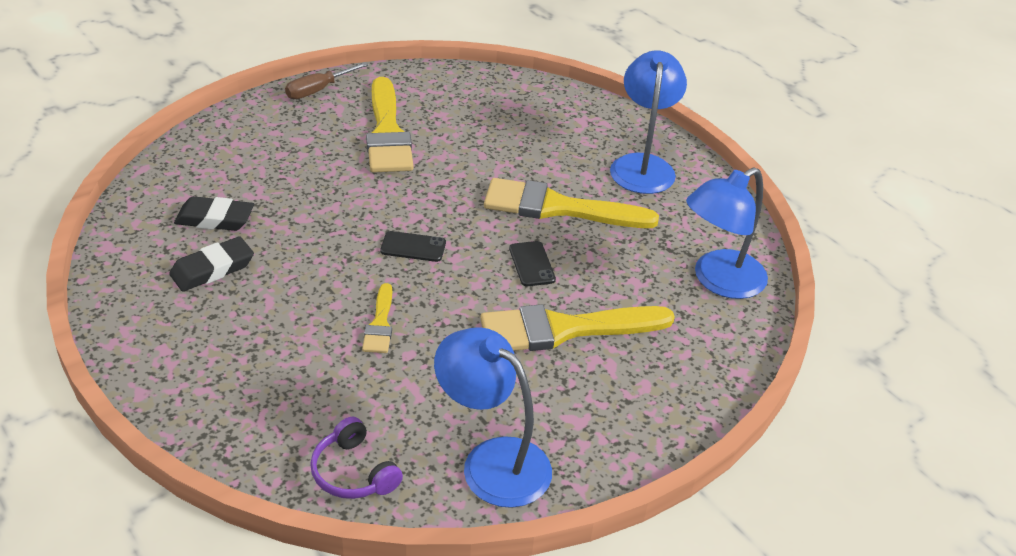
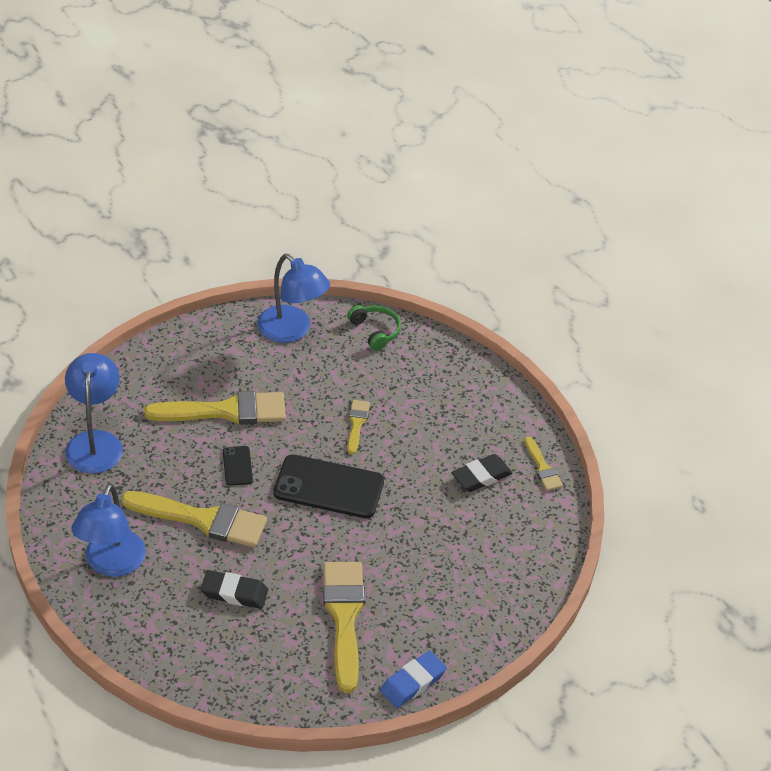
camera: 175 degrees left, 5 degrees up
(124, 283) = (543, 468): none -> yellow brush
(215, 219) = (487, 524): black eraser -> black eraser (234, 593)
(317, 90) = (413, 682): brown screwdriver -> blue eraser
(353, 472) = (375, 331): purple headphones -> green headphones
(413, 247) = (329, 487): black phone -> black phone, size x2.11
(718, 281) = (95, 442): blue lamp -> blue lamp turned 60 degrees counterclockwise

